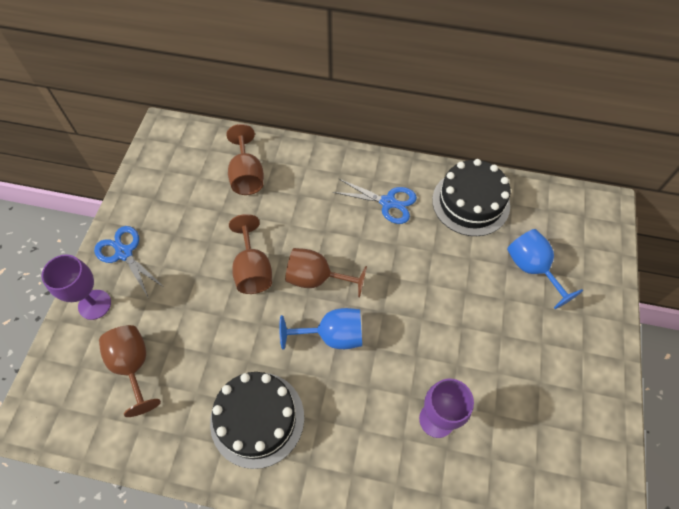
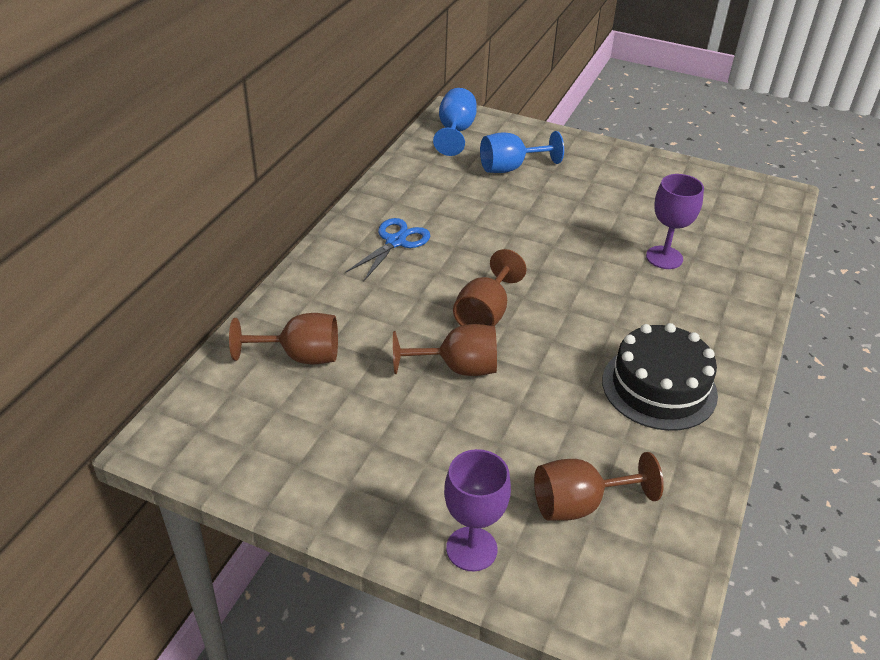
camera: 80 degrees left, 20 degrees down
(124, 253) = (388, 507): blue scissors -> none
(332, 335) = (562, 312): blue goblet -> blue goblet (455, 132)
(470, 202) = (418, 186): black cake -> none

